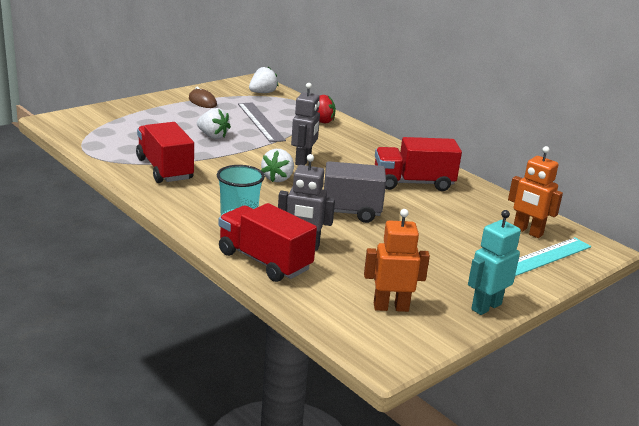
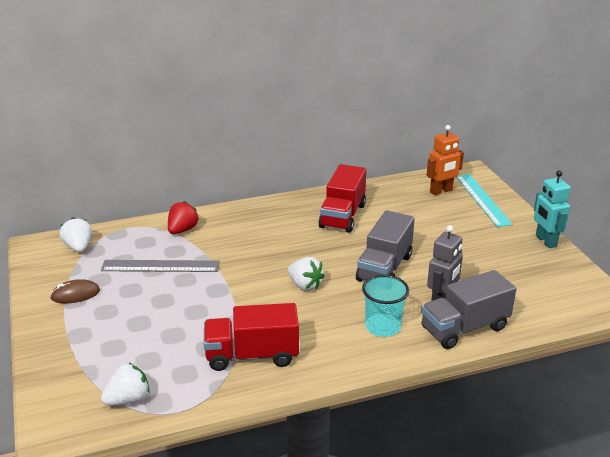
camera: 65 degrees left, 5 degrees up
(213, 136) = (181, 306): white strawberry -> white strawberry (128, 399)
(264, 261) = (464, 328): red truck -> grey truck
(303, 161) = (272, 261): grey robot -> none
(390, 307) = (543, 282): orange robot -> none

